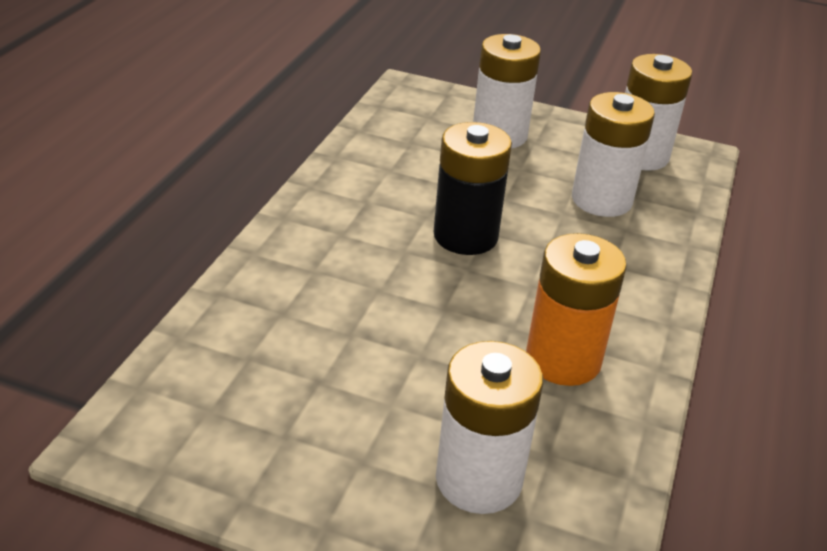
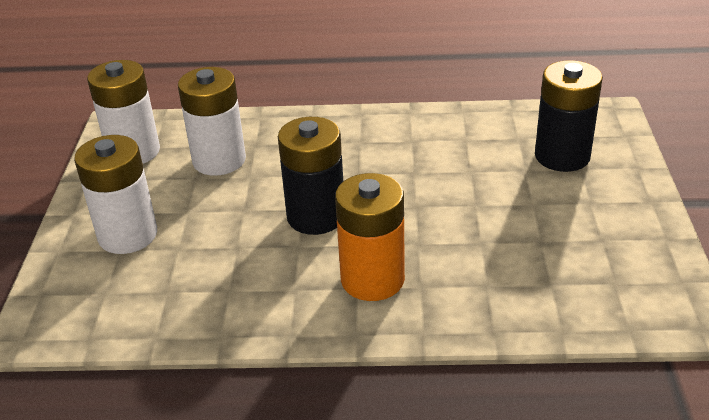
camera: 105 degrees left, 0 degrees up
(478, 479) = (562, 156): white battery -> black battery
(563, 360) = (432, 146): orange battery -> orange battery (372, 279)

